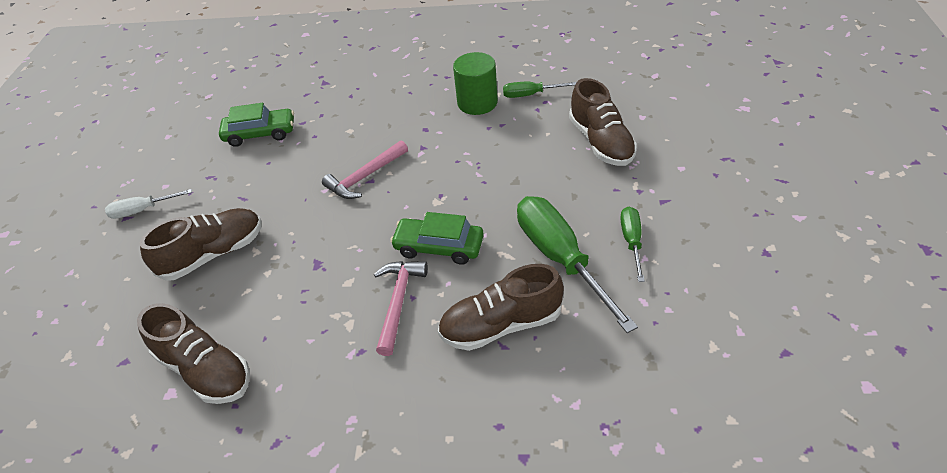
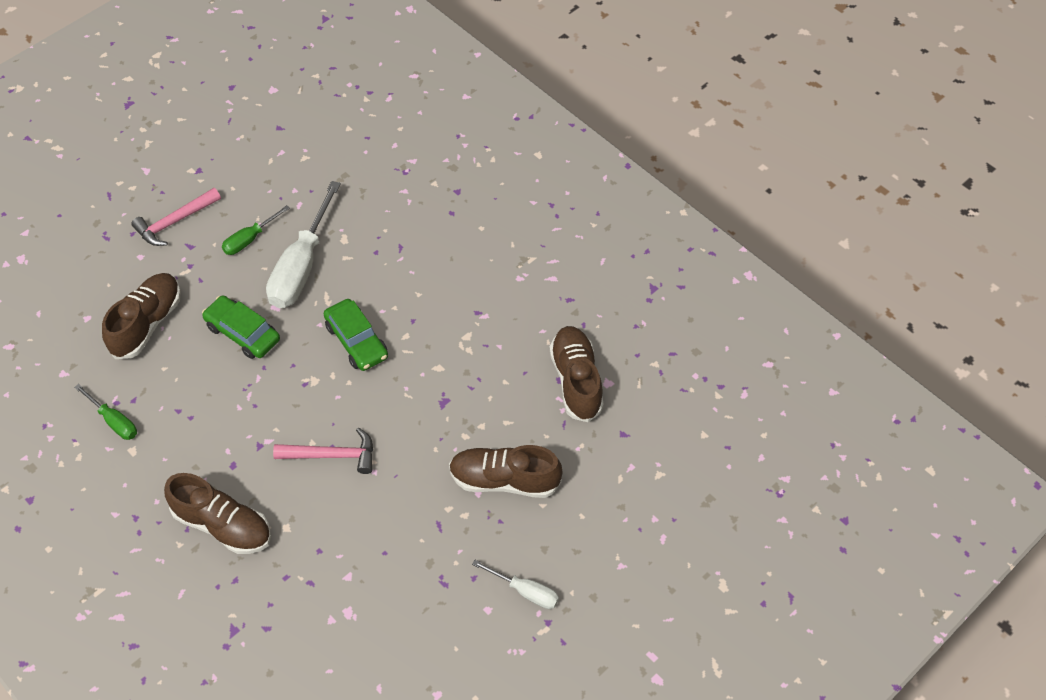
camera: 140 degrees left, 10 degrees up
(260, 134) = (357, 604): green car -> green car (243, 333)
(398, 302) = (424, 324): pink hammer -> pink hammer (175, 222)
(477, 103) = (160, 454): green cylinder -> none
(501, 325) = (386, 258): brown shoe -> brown shoe (223, 525)
(560, 258) = (301, 267): green screwdriver -> white screwdriver

